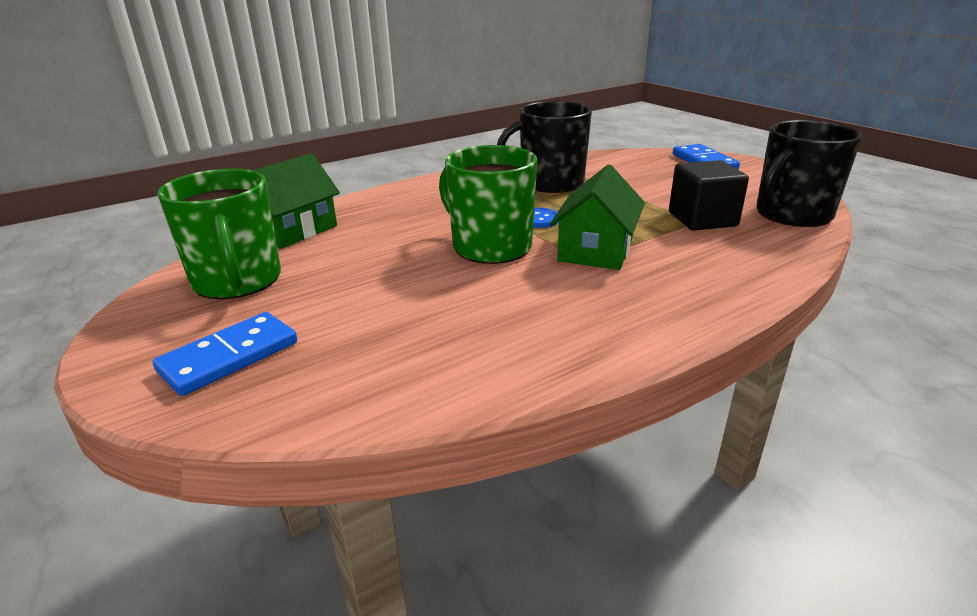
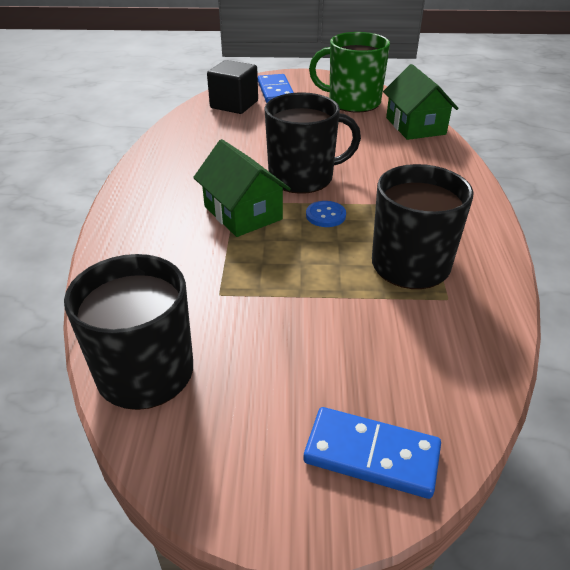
camera: 125 degrees right, 10 degrees up
(490, 246) = (302, 177): green mug -> black mug
(702, 219) = (218, 299): black cube -> black cube (234, 104)

